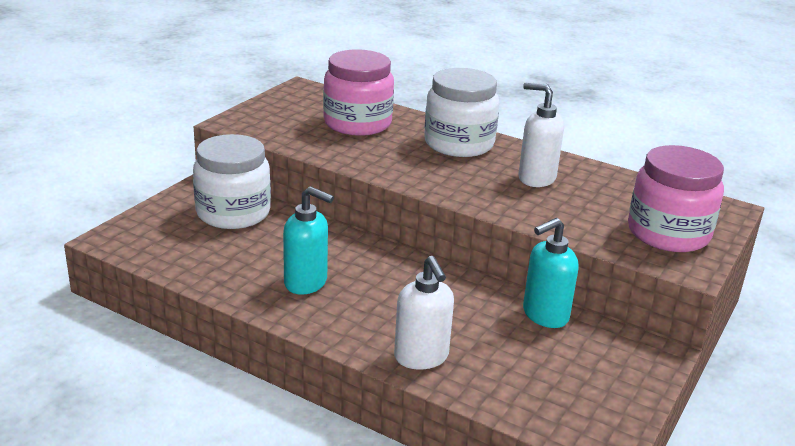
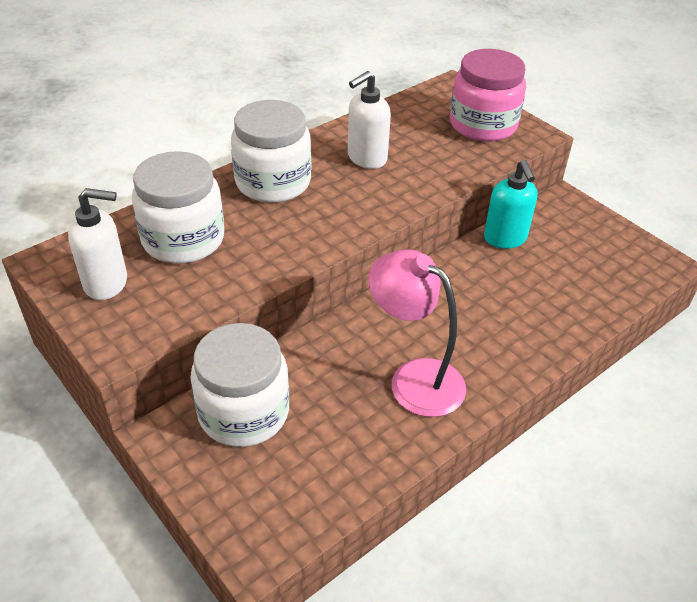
camera: 70 degrees left, 15 degrees up
(306, 283) = (414, 379): turquoise soap dispenser -> pink lamp
(357, 123) = (183, 239): pink jar -> white jar
(421, 357) = (551, 328): white soap dispenser -> white soap dispenser (106, 283)

